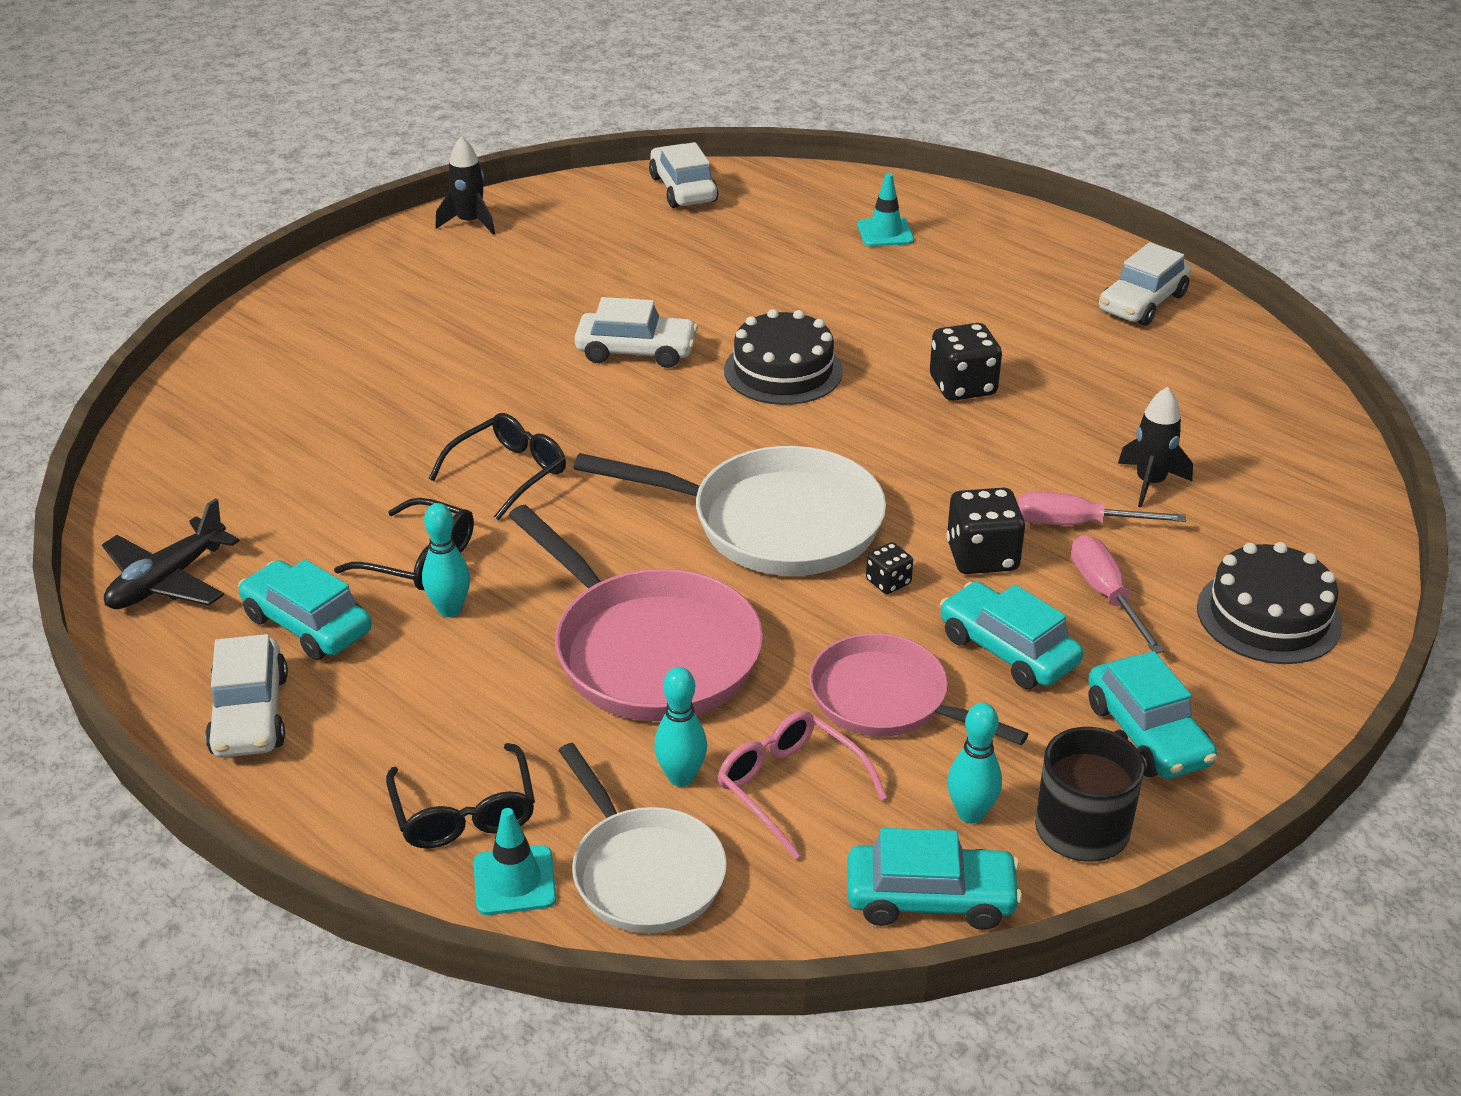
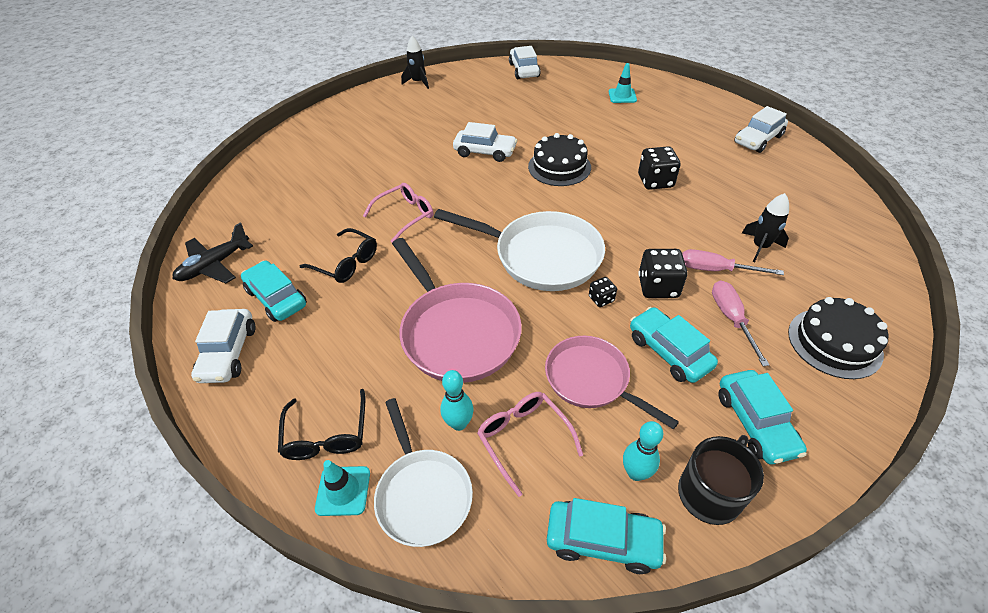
camera: 10 degrees right, 10 degrees up
(450, 609) = (354, 295): turquoise bowling pin -> none
(509, 473) = (405, 215): black glasses -> pink glasses

